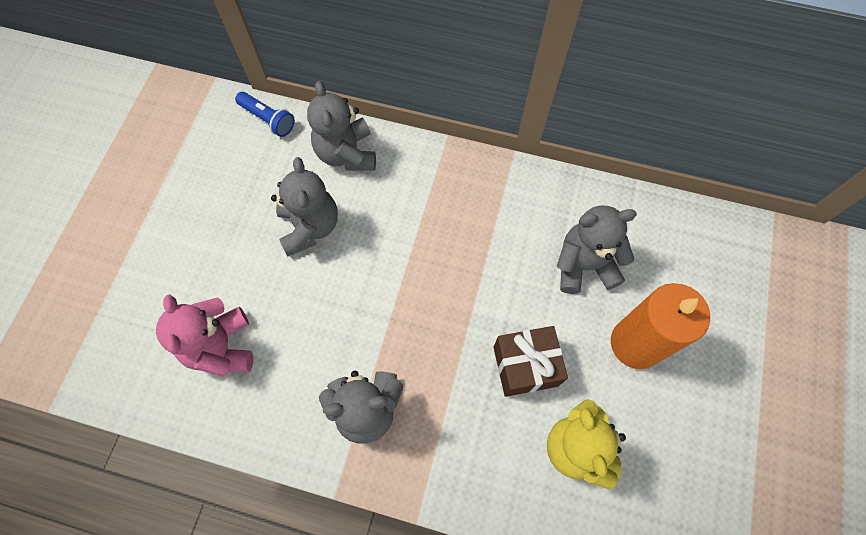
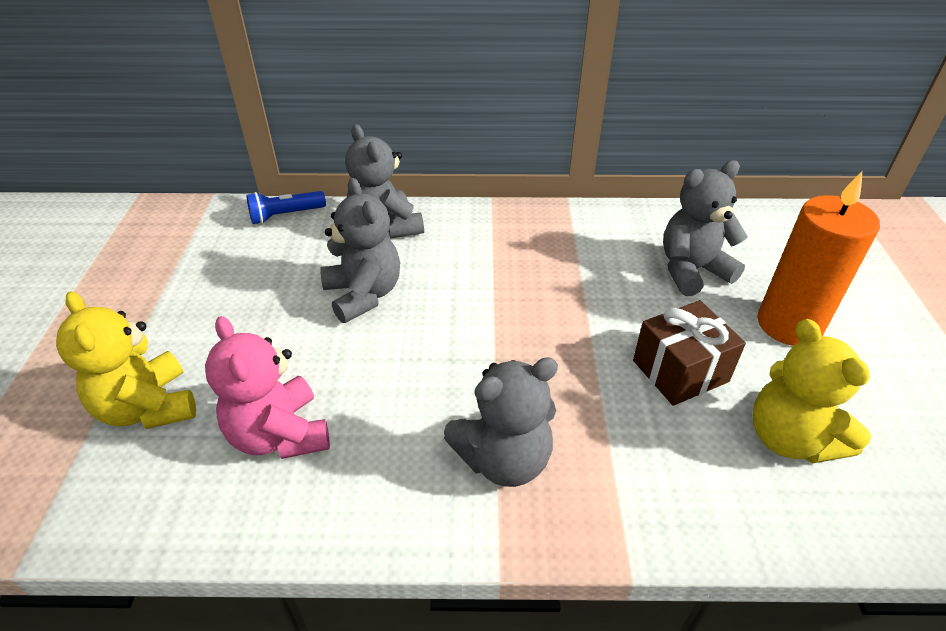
camera: 15 degrees left, 25 degrees down
(138, 299) = (148, 407): none -> yellow teddy bear
(268, 119) = (285, 215): blue flashlight -> blue flashlight turned 135 degrees clockwise

